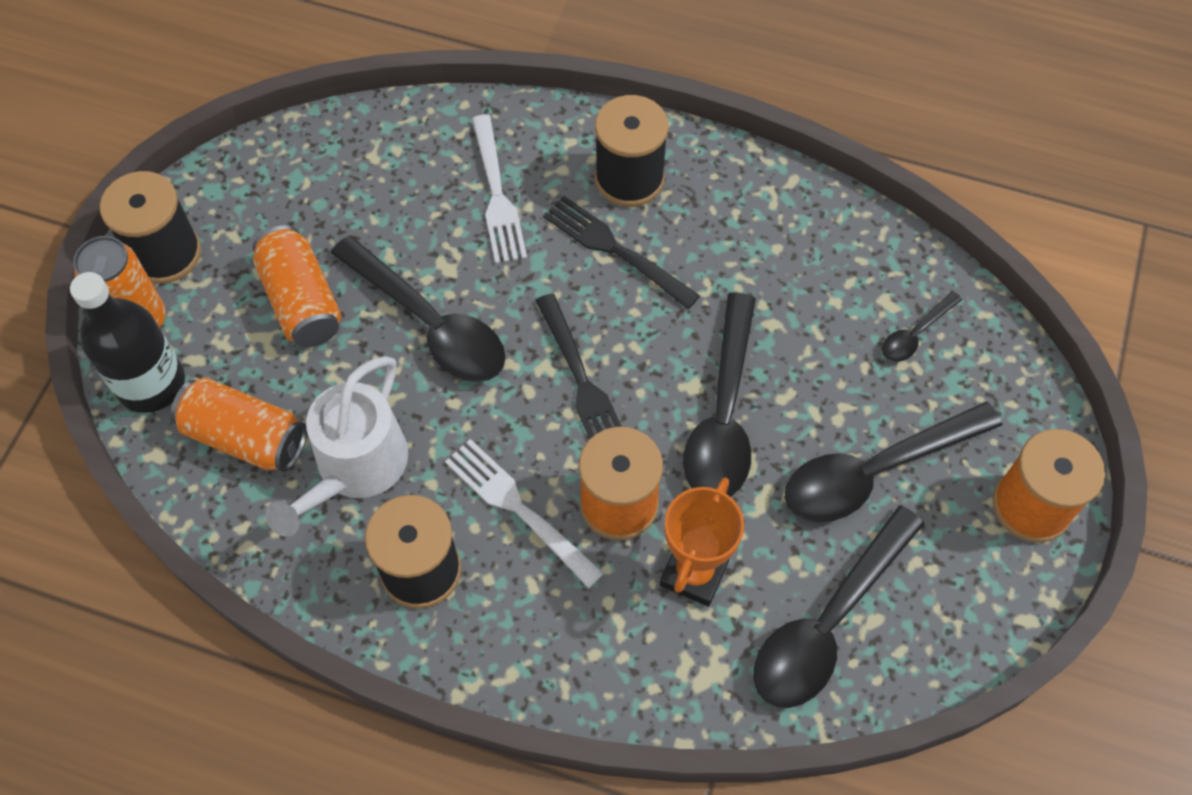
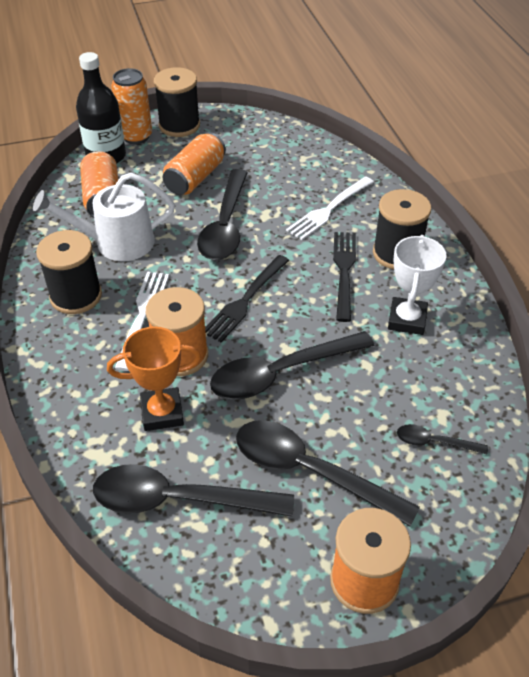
camera: 55 degrees right, 15 degrees down
(737, 241) = (407, 320): none -> white trophy

